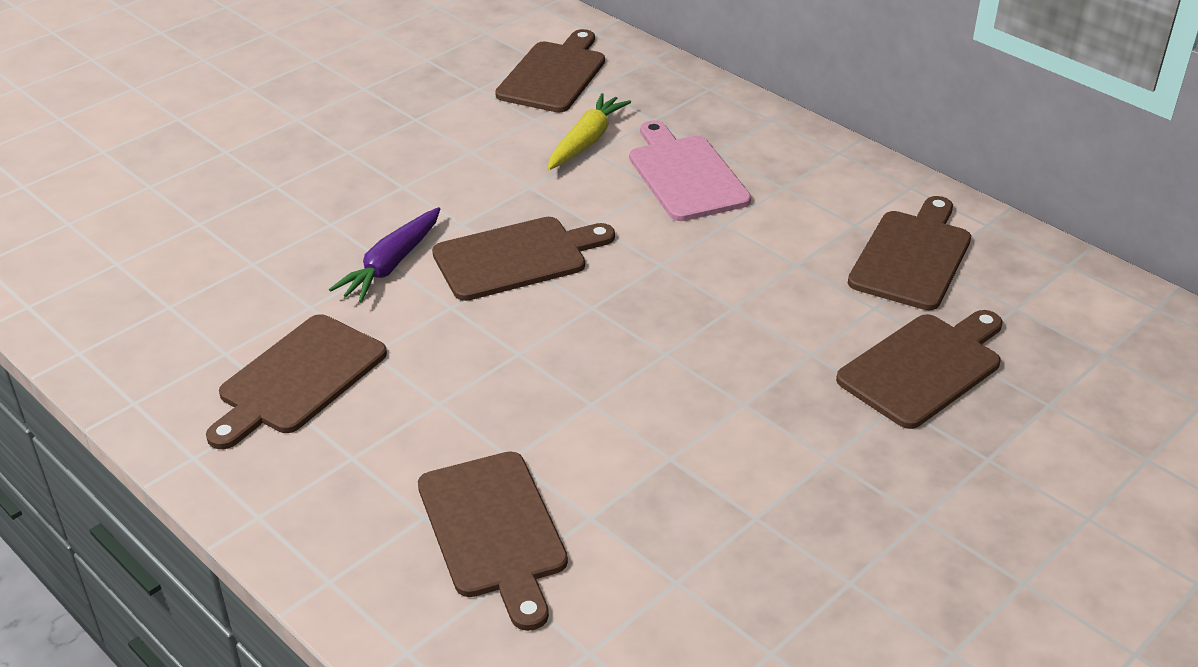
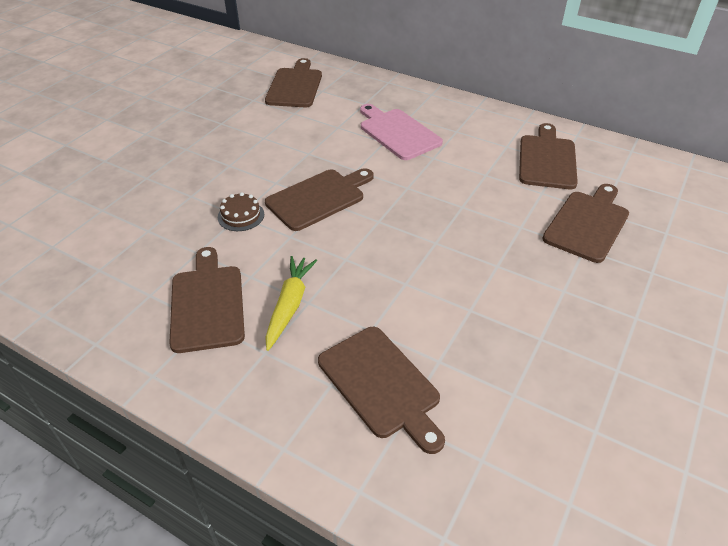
camera: 15 degrees left, 5 degrees up
(298, 379) = (207, 304): brown cutting board -> brown cutting board turned 150 degrees clockwise
(391, 265) = (241, 216): purple carrot -> brown cake
(586, 141) = (331, 121): yellow carrot -> yellow carrot (289, 305)

